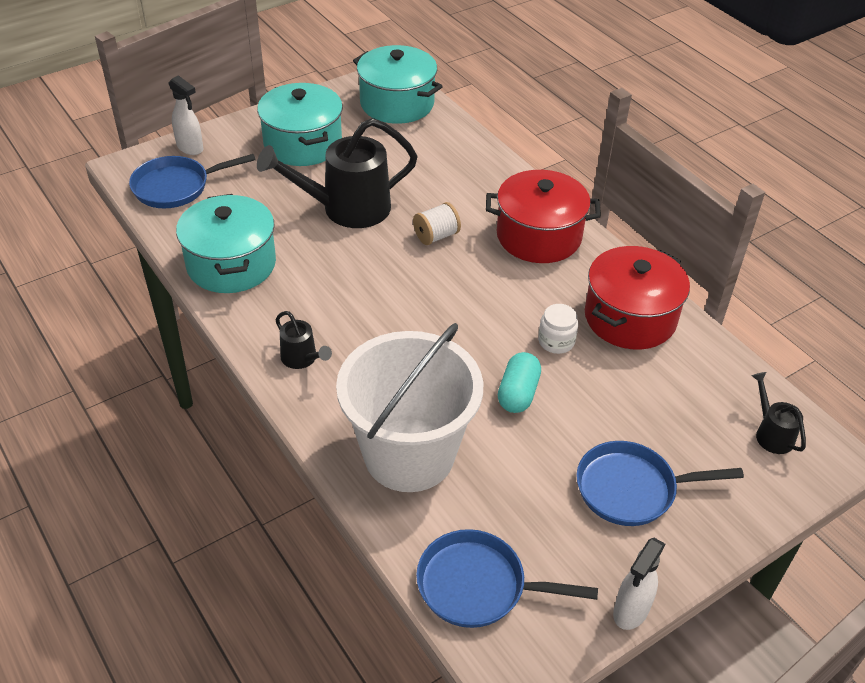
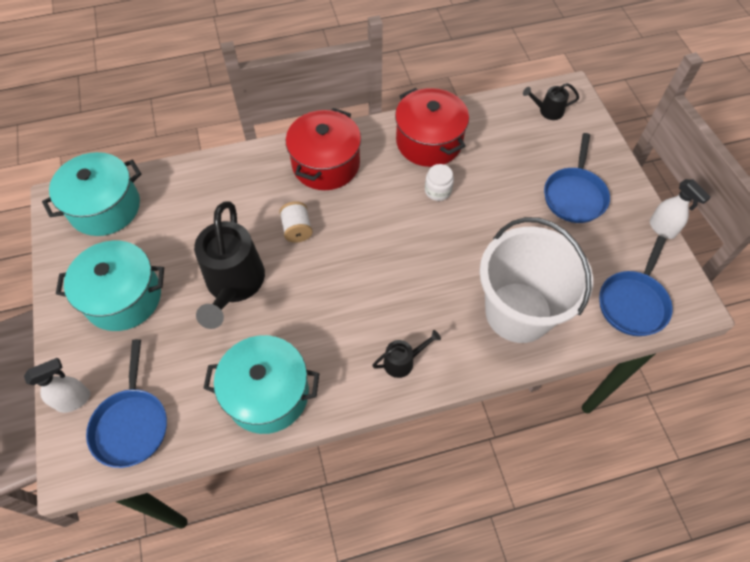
camera: 70 degrees left, 15 degrees up
(518, 393) = (479, 229): turquoise capsule -> none

